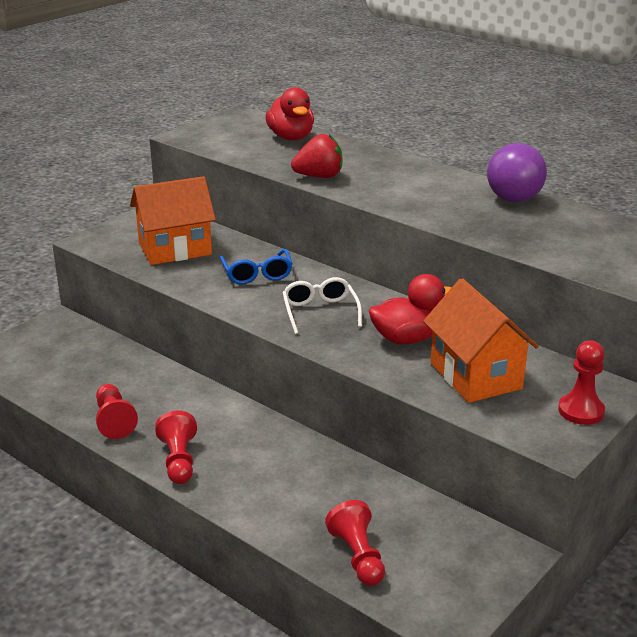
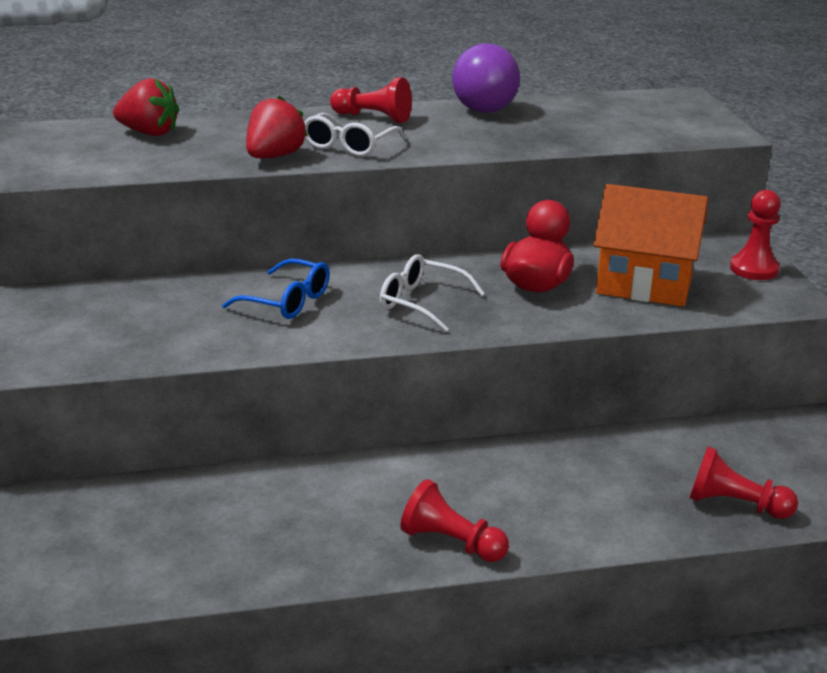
camera: 50 degrees left, 0 degrees up
(114, 421) = (311, 555): red pawn -> red pawn (373, 117)
(175, 249) = (141, 322): orange house -> none
(291, 137) = (149, 133): red duck -> red strawberry
(373, 187) = (349, 145): none -> white glasses

